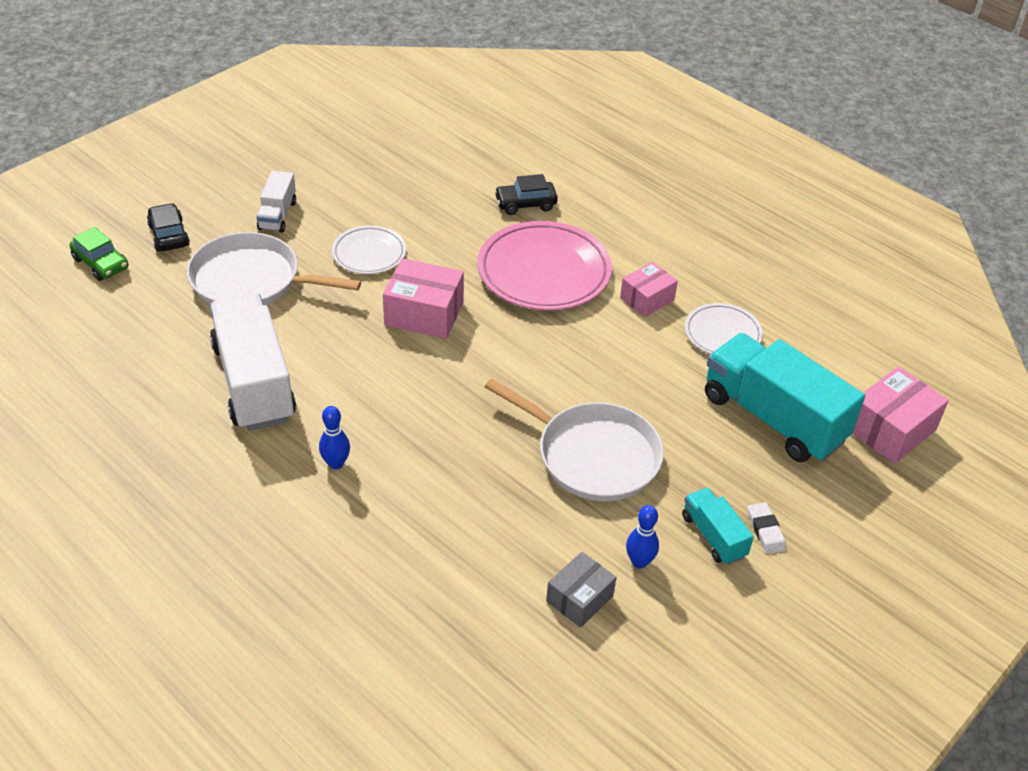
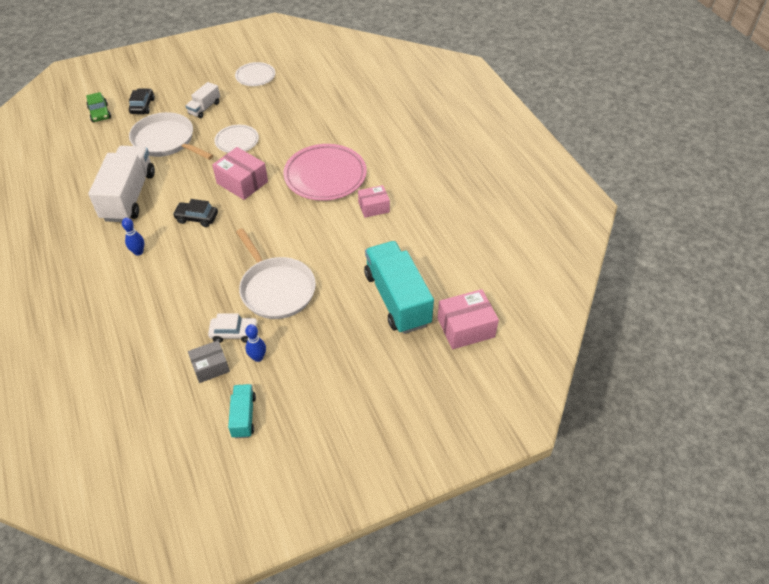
camera: 25 degrees right, 5 degrees up
(525, 204) = (343, 133): black car -> black car (197, 218)
(578, 538) = (234, 333): none -> white car
(713, 536) = (310, 357): turquoise truck -> turquoise truck (244, 416)
(722, 334) = (404, 240): white plate -> white plate (255, 76)
(765, 530) = (343, 363): white eraser -> none

